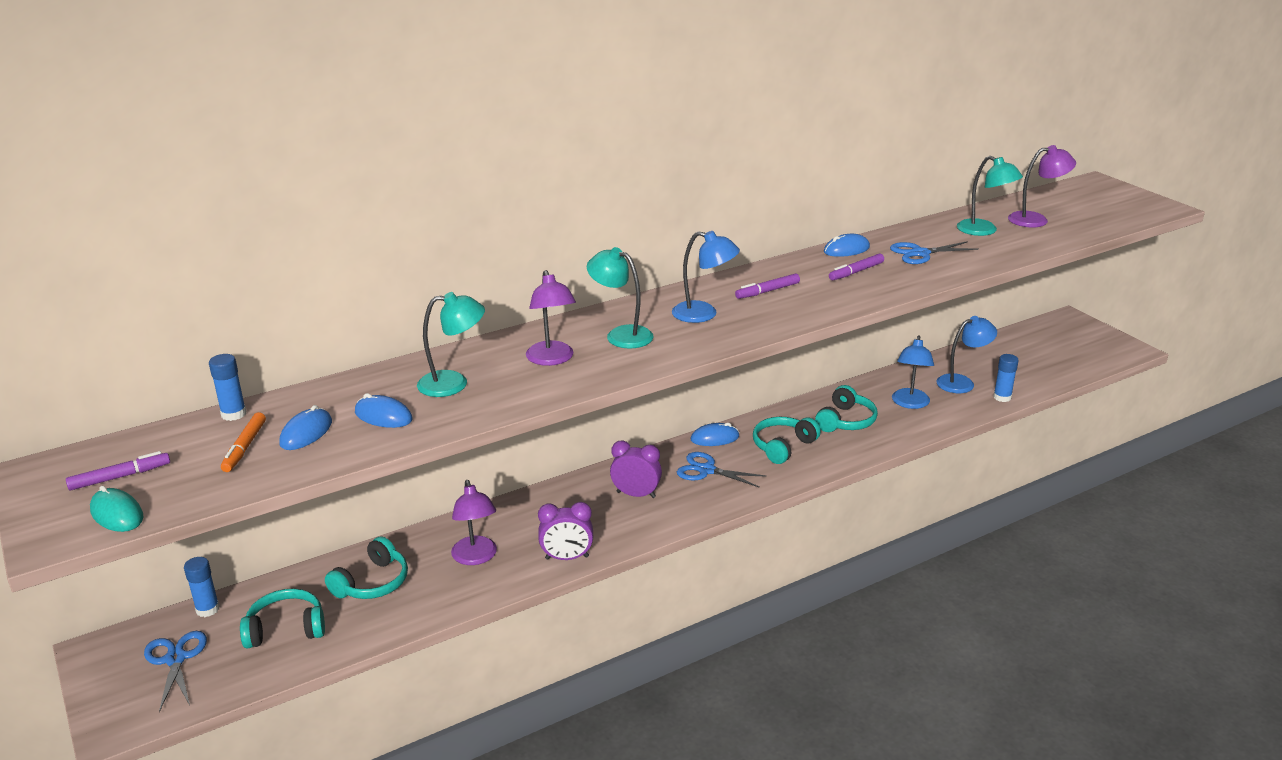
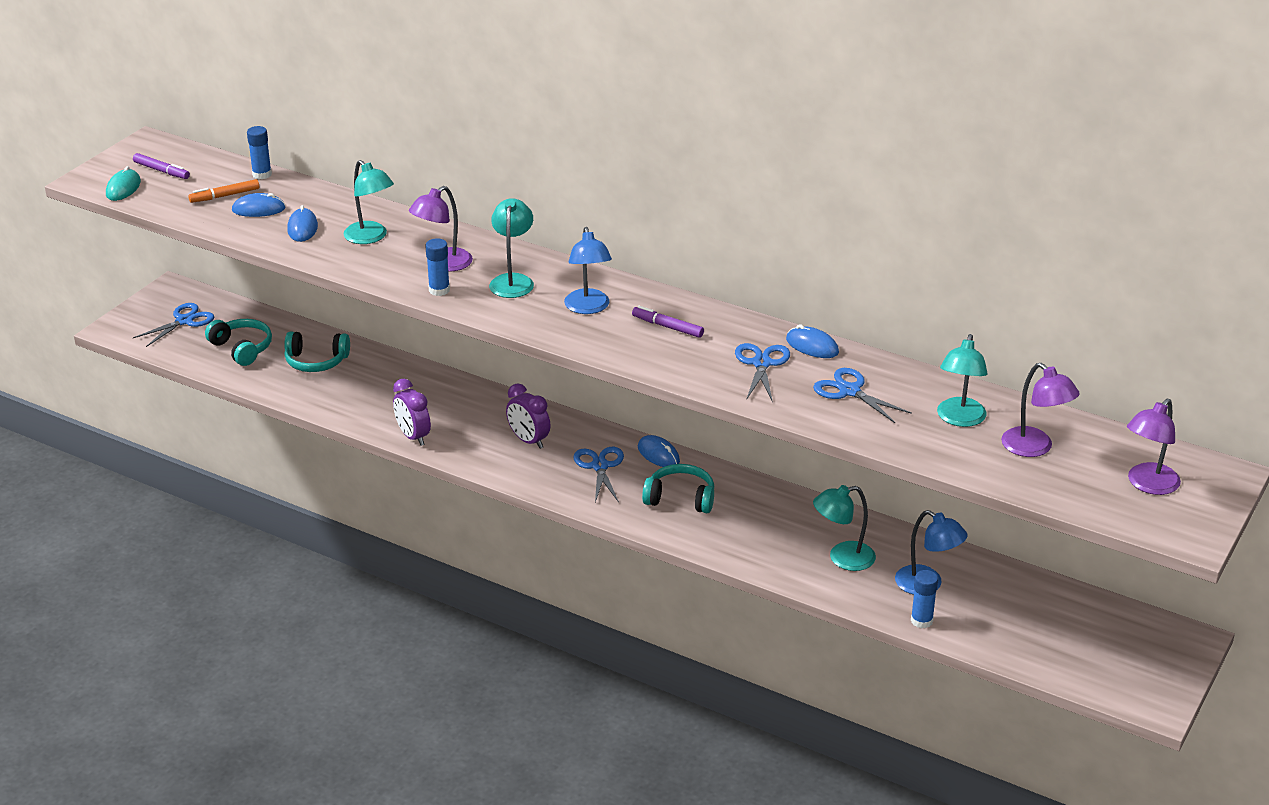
camera: 60 degrees right, 5 degrees up
(207, 609) = (239, 309): blue glue stick -> blue glue stick (439, 290)
(476, 557) = (380, 394): purple lamp -> purple lamp (1148, 485)
(636, 494) = (529, 440): purple clock -> purple clock turned 150 degrees clockwise
(845, 421) = (765, 524): turquoise headphones -> none
(856, 272) = (761, 364): purple marker -> blue scissors
(910, 403) = (842, 558): blue lamp -> turquoise lamp

